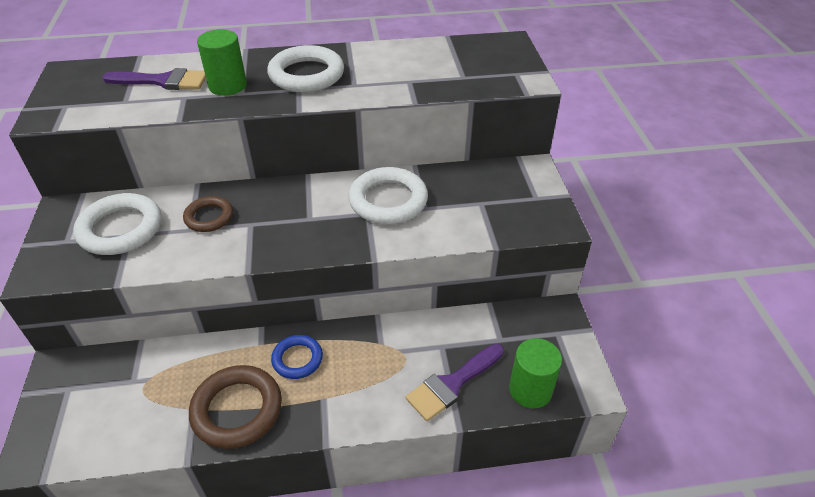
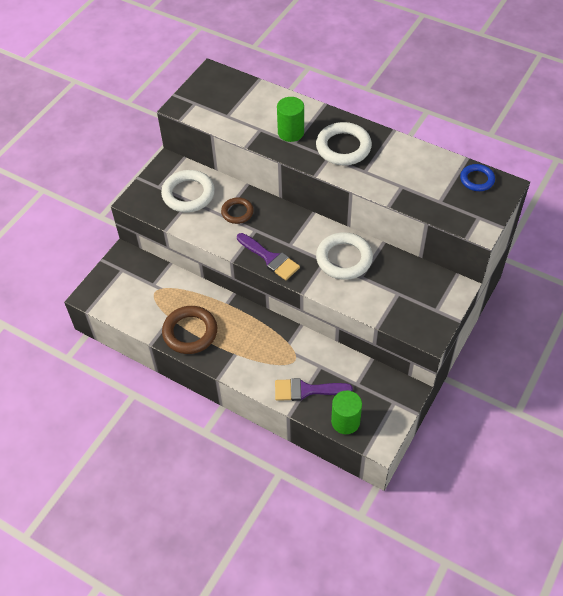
camera: 40 degrees right, 10 degrees up
(163, 81) = (258, 109): purple brush -> purple brush (270, 258)
(297, 359) = (238, 324): blue ring -> blue ring (477, 180)

